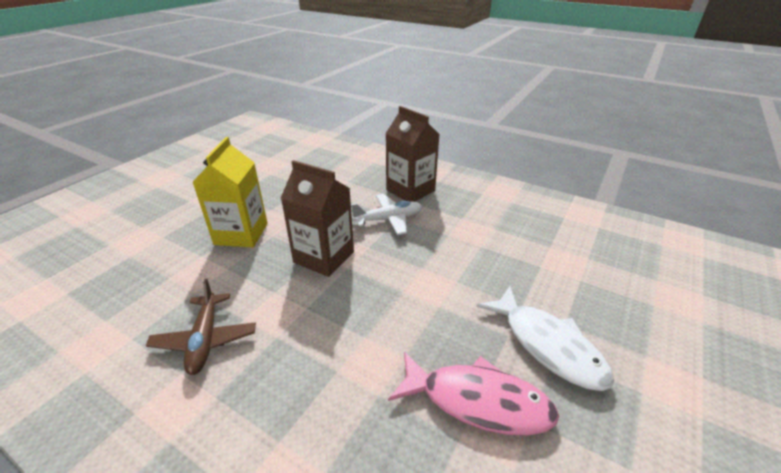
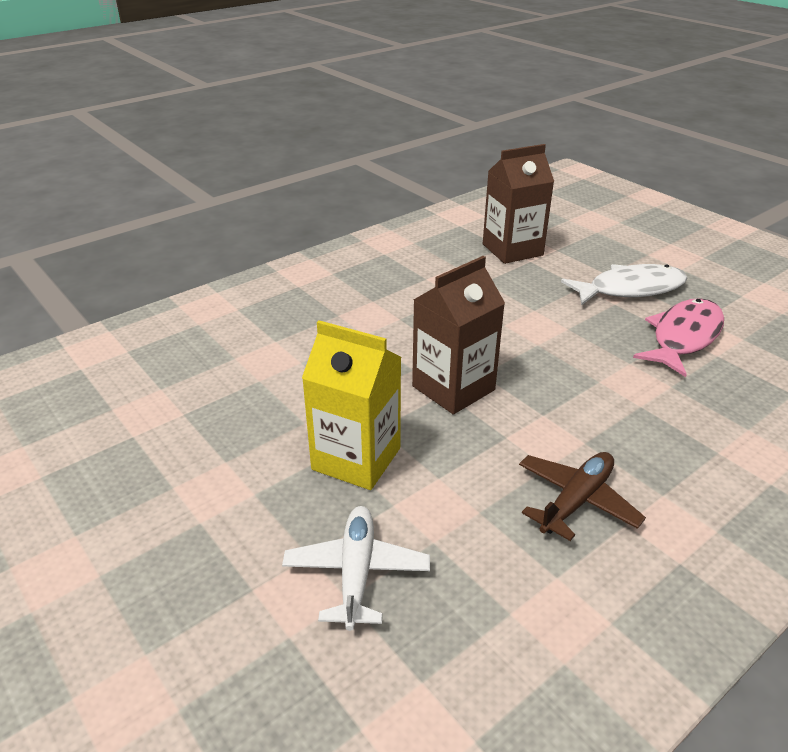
camera: 70 degrees left, 0 degrees up
(205, 339) = (576, 501): brown plane -> brown plane turned 60 degrees counterclockwise
(388, 219) = (399, 326): white plane -> white plane (356, 572)
(410, 190) = (341, 296): brown carton -> brown carton (512, 250)

